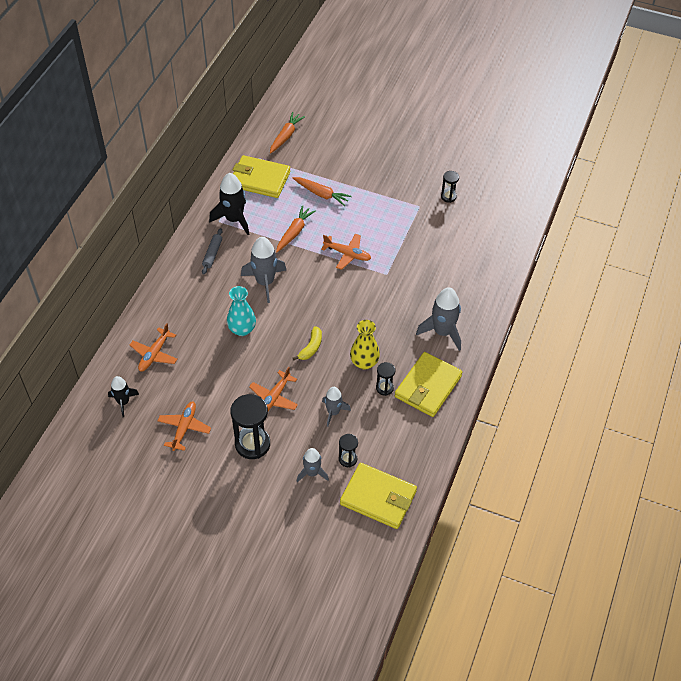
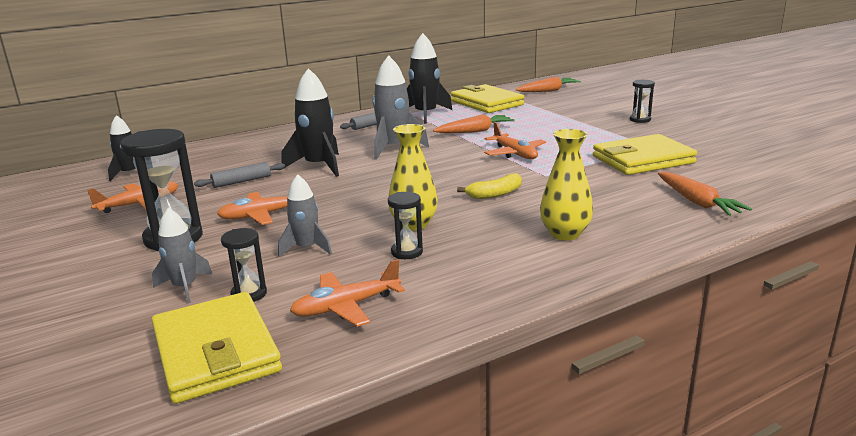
camera: 40 degrees right, 30 degrees down
(154, 354) = (213, 157): orange plane -> orange plane (346, 307)
(215, 372) = (242, 181): none -> grey rolling pin
(242, 329) = (319, 166): turquoise vase -> black rocket
(311, 347) = (368, 196): yellow banana -> yellow banana (495, 194)
(321, 194) = (539, 119): orange carrot -> orange carrot (697, 202)
(428, 386) = (472, 272): yellow wallet -> yellow wallet (642, 160)
(442, 332) = (565, 234): grey rocket -> yellow vase
(448, 197) = (704, 148): black hourglass -> black hourglass (640, 120)

